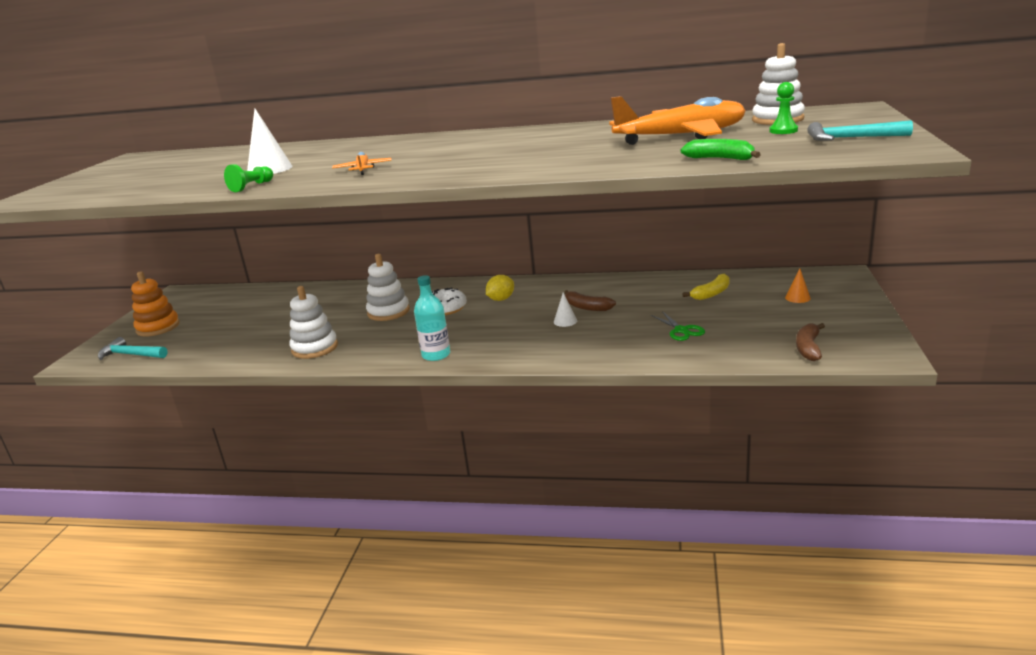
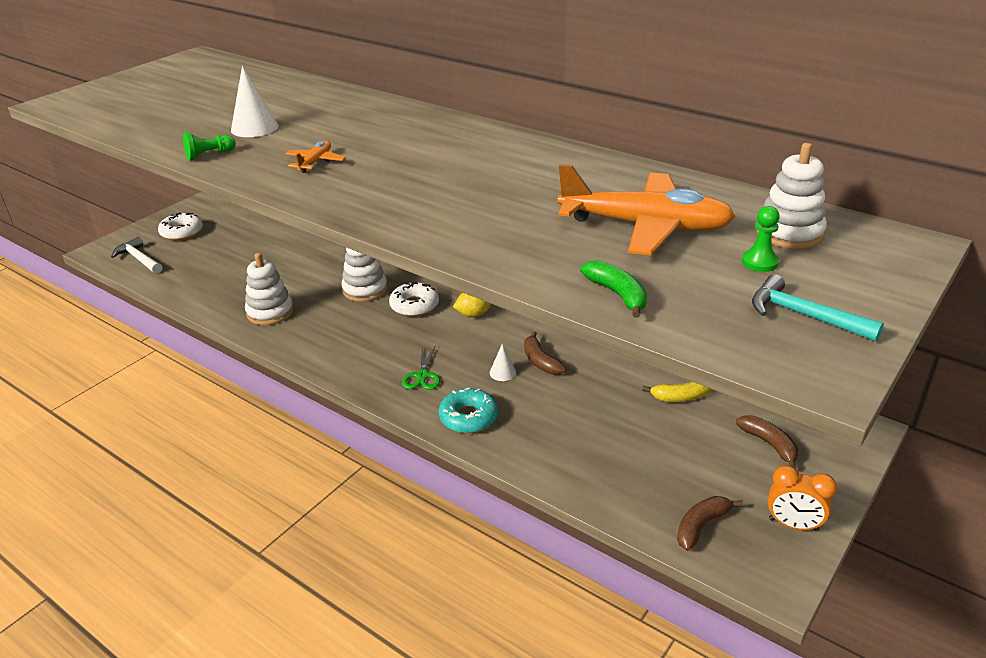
camera: 25 degrees right, 10 degrees up
(131, 355) = (139, 259): turquoise hammer -> white hammer
(158, 327) = (182, 232): orange stacking toy -> white donut
(436, 355) = (354, 367): turquoise bottle -> none
(570, 351) = (468, 417): none -> turquoise donut
(681, 330) = (598, 437): green scissors -> green scissors (422, 376)
(797, 298) = (769, 444): orange cone -> brown banana
(863, 328) = (793, 525): none -> orange clock

